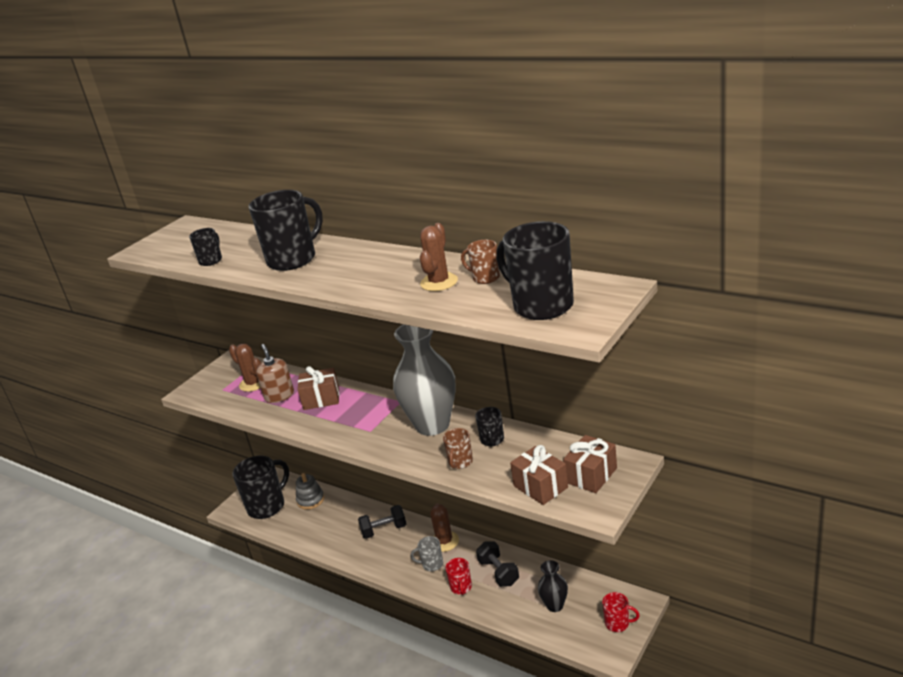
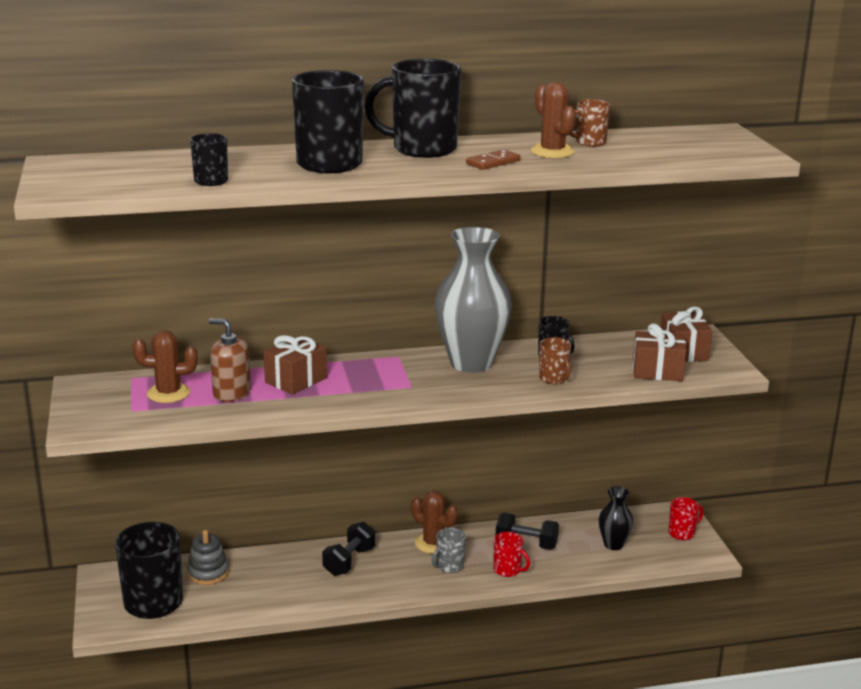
camera: 50 degrees left, 5 degrees down
(380, 284) = (493, 162): none -> brown domino
(541, 306) = (688, 149): black mug -> black mug (422, 149)

